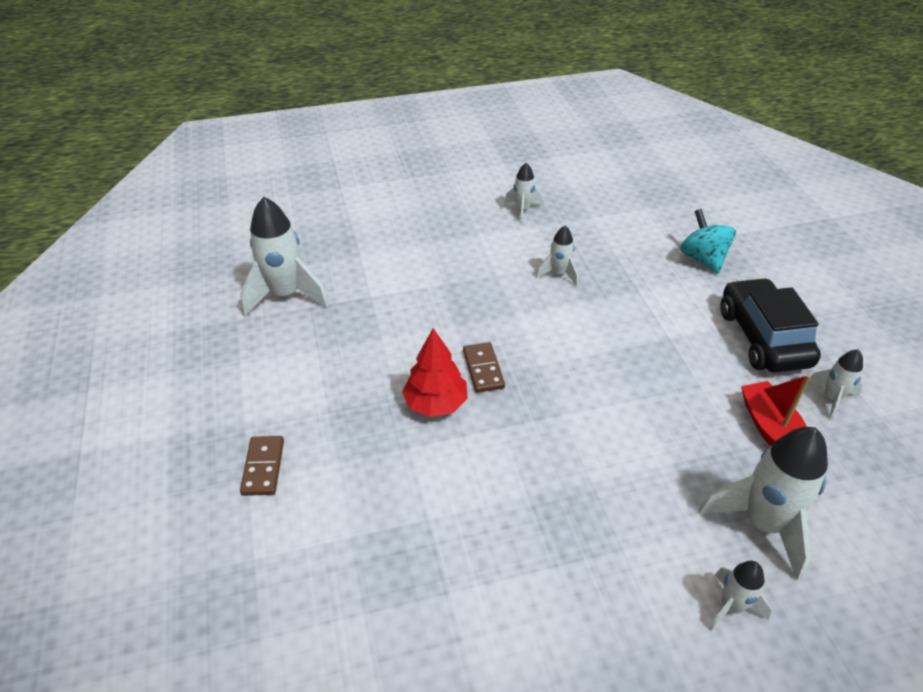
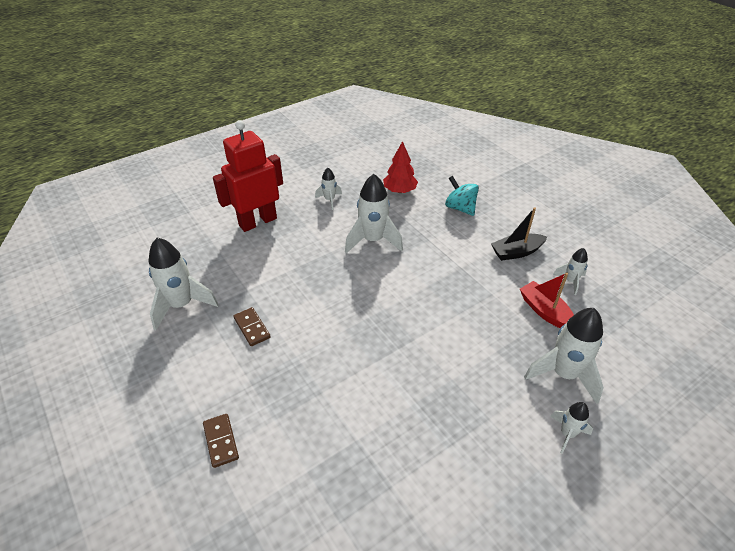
camera: 20 degrees left, 0 degrees up
(418, 217) = (257, 221): none -> red robot
(436, 403) = (327, 356): red tree -> red tree (399, 190)
(483, 369) = (350, 322): brown domino -> brown domino (252, 328)
(559, 274) = (373, 240): white rocket -> white rocket, size x1.90
(763, 337) = (516, 252): black car -> black boat

